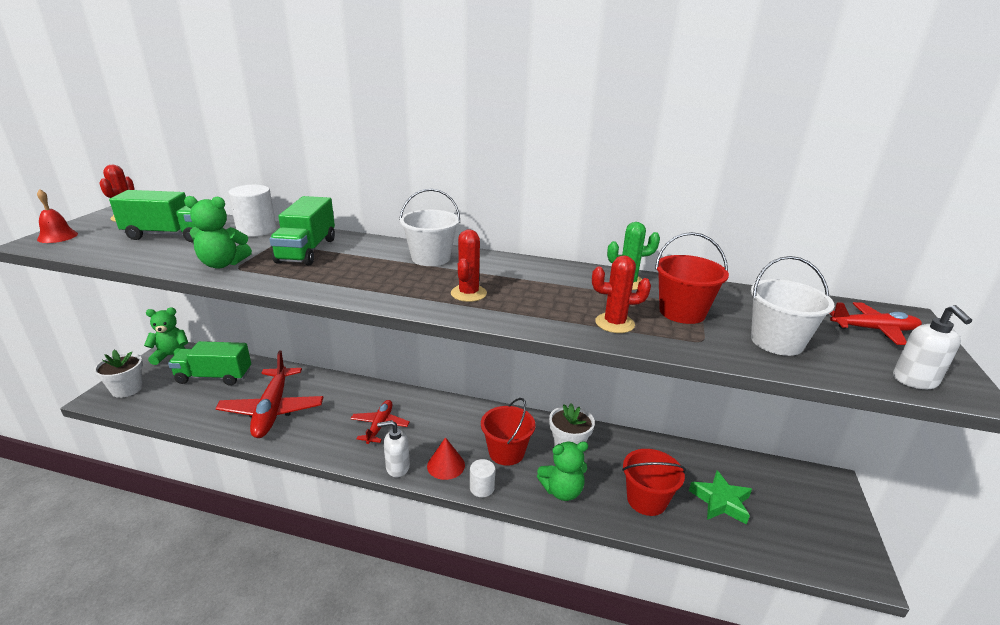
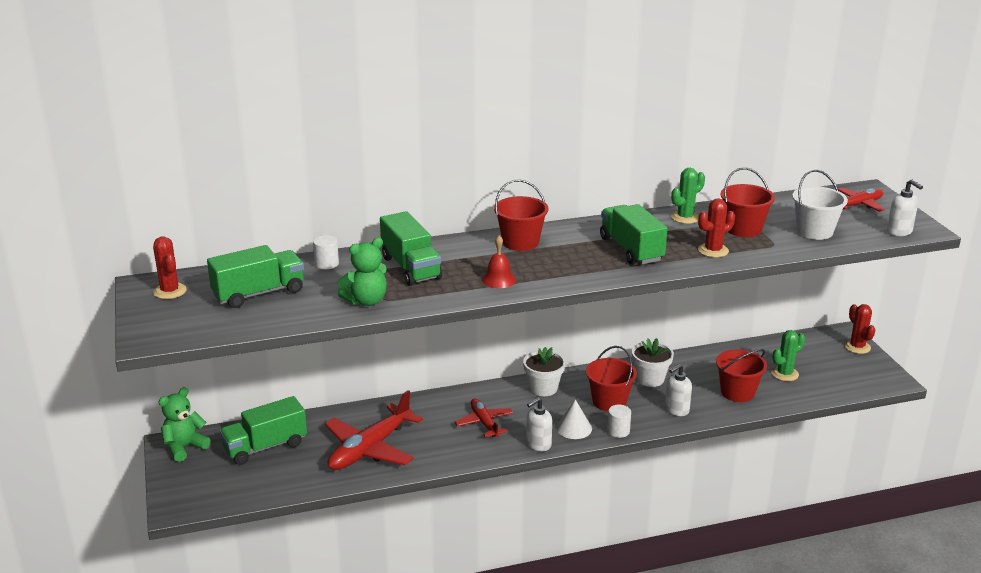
camera: 30 degrees left, 0 degrees up
(57, 236) = (152, 329): red bell -> red bell (498, 279)
(127, 389) = (191, 490): white flower pot -> white flower pot (543, 388)
(256, 230) = (326, 264): white cylinder -> white cylinder, size x0.61
(272, 410) = (370, 449): red plane -> red plane turned 75 degrees clockwise
(431, 258) = (520, 242): white bucket -> red bucket
(446, 465) = (574, 428): red cone -> white cone
(468, 293) = (593, 261): red cactus -> red cactus (857, 347)
(524, 295) = (631, 249): none -> green truck
(562, 491) = (676, 410): green teddy bear -> white soap dispenser
(720, 501) = (784, 374): green star -> green cactus

